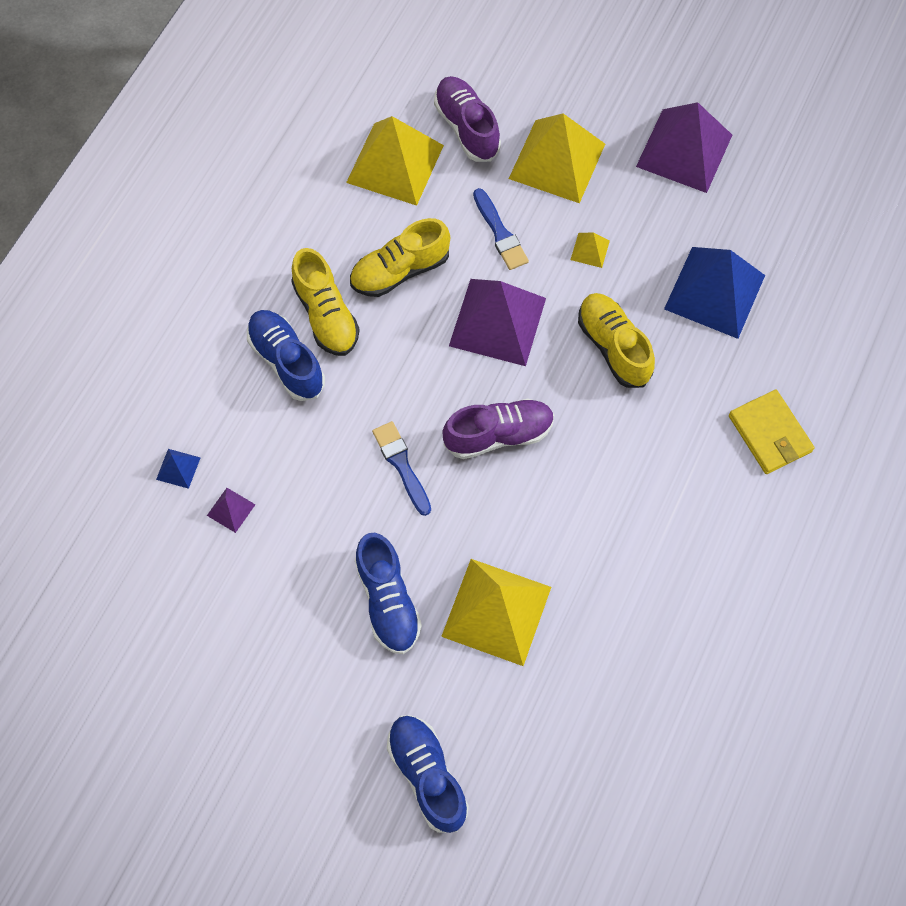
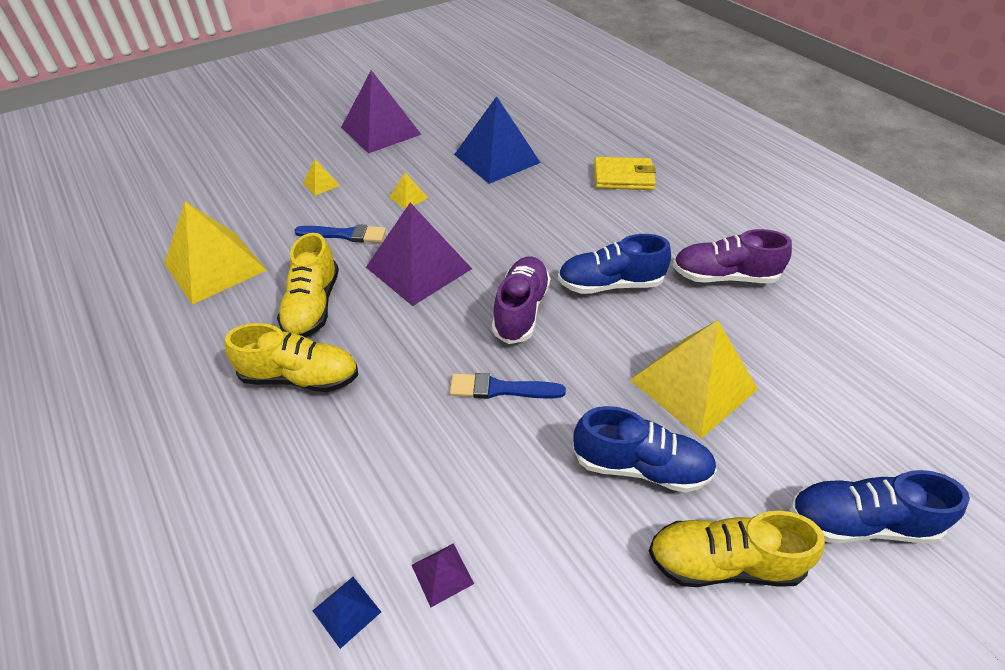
camera: 60 degrees left, 20 degrees down
(286, 361) = (316, 432): blue shoe -> blue shoe (610, 284)
(467, 127) = (237, 215): purple shoe -> purple shoe (723, 276)
(557, 161) = (321, 184): yellow pyramid -> yellow pyramid, size x0.42
(613, 347) = (497, 217): yellow shoe -> yellow shoe (723, 562)

